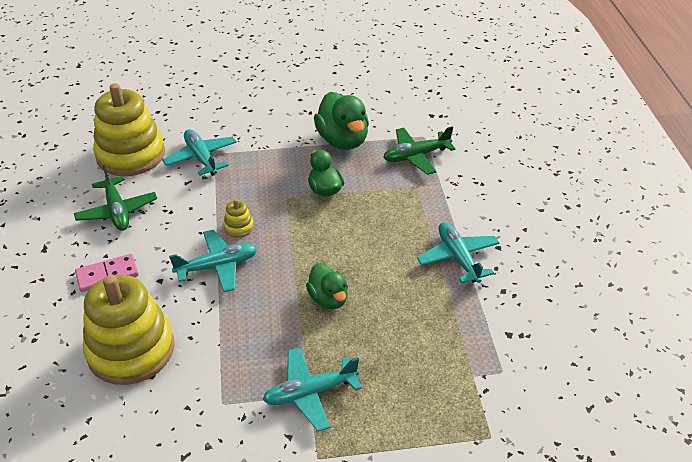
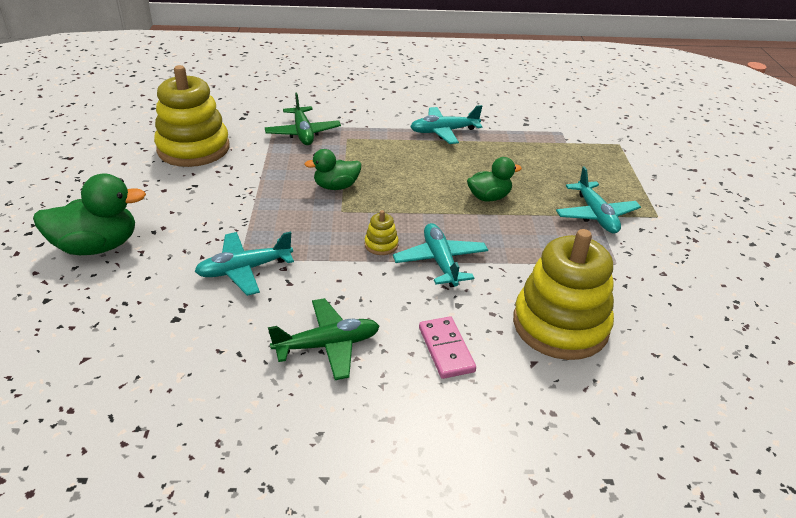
camera: 85 degrees left, 5 degrees down
(131, 155) = (208, 335): yellow stacking toy -> yellow stacking toy (193, 149)
(343, 140) = (258, 169): green duck -> green duck (97, 246)

